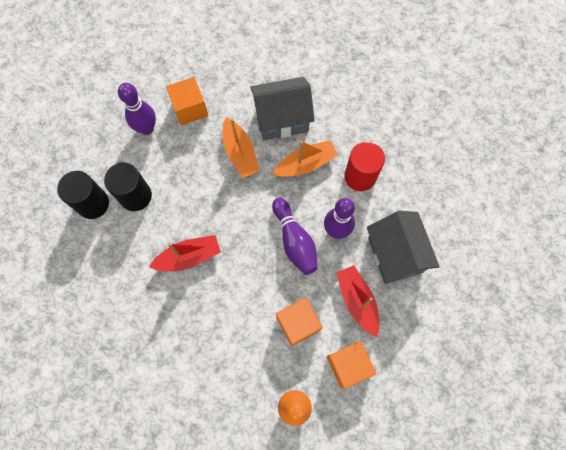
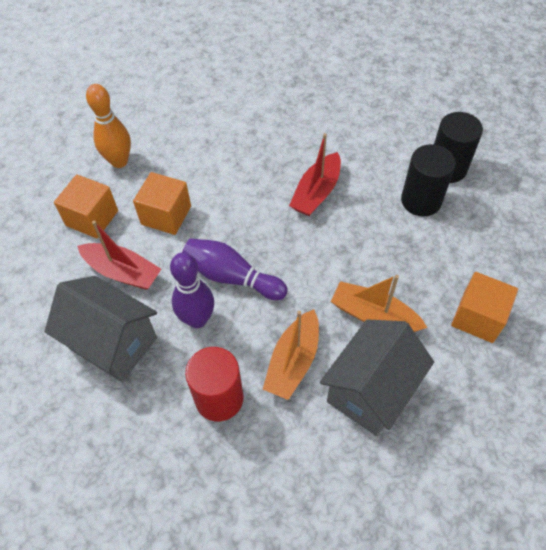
camera: 140 degrees right, 15 degrees down
(147, 128) = (491, 263): purple bowling pin -> none

